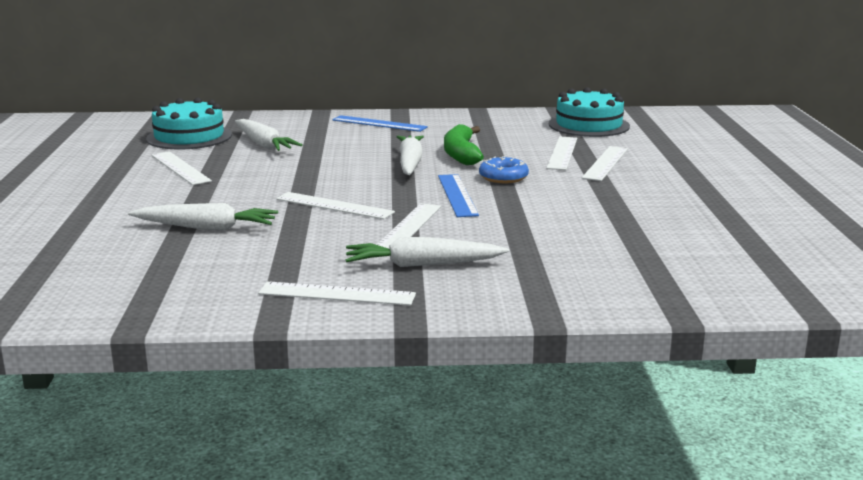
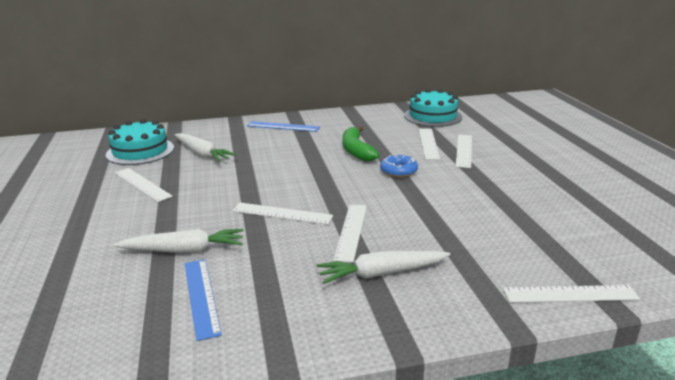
camera: 10 degrees left, 5 degrees up
(337, 294) = (325, 319): white ruler -> white ruler (570, 294)
(410, 163) = (322, 163): white carrot -> none
(457, 195) = (373, 192): blue ruler -> blue ruler (201, 296)

